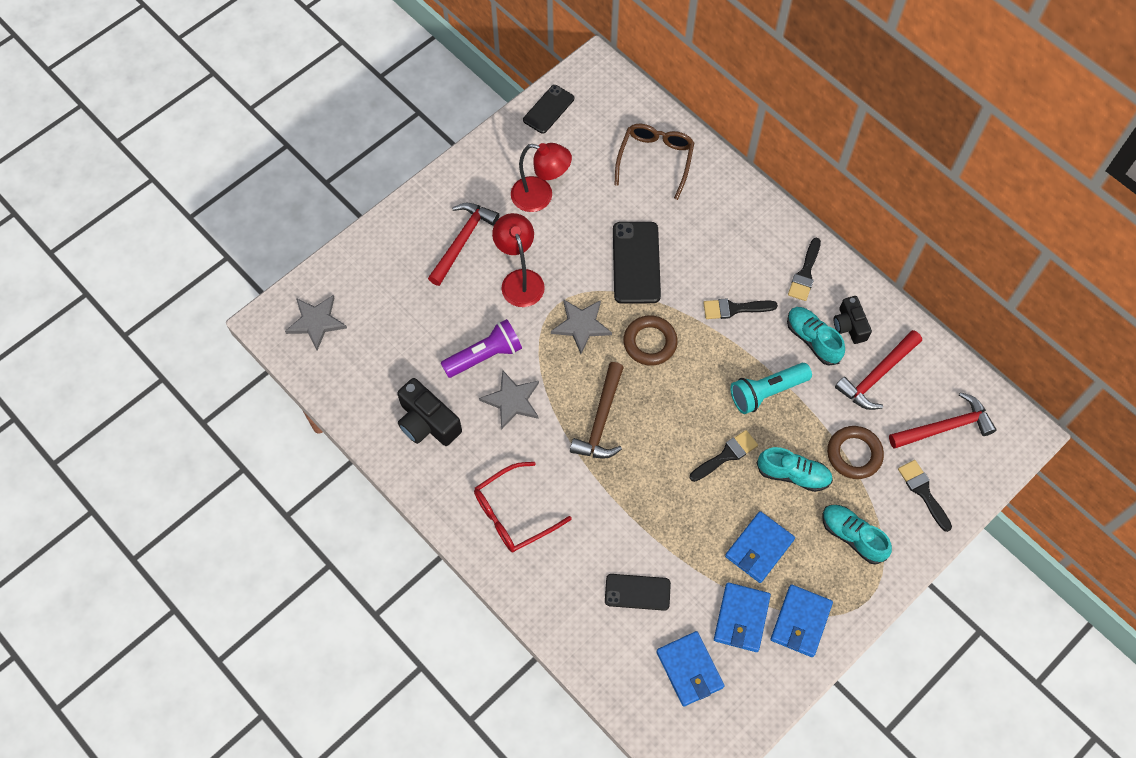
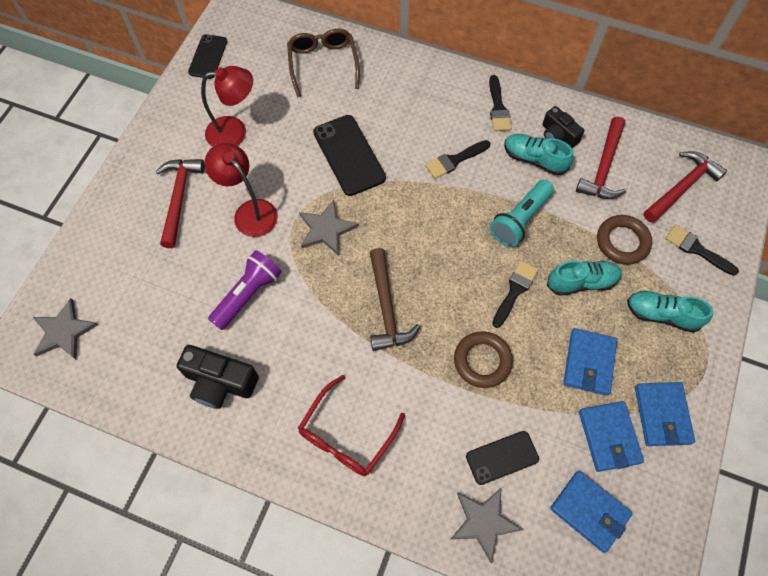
camera: 25 degrees left, 0 degrees up
(512, 400) = (294, 325): grey star -> grey star (484, 522)
(650, 342) = (396, 219): brown ring -> brown ring (482, 361)

